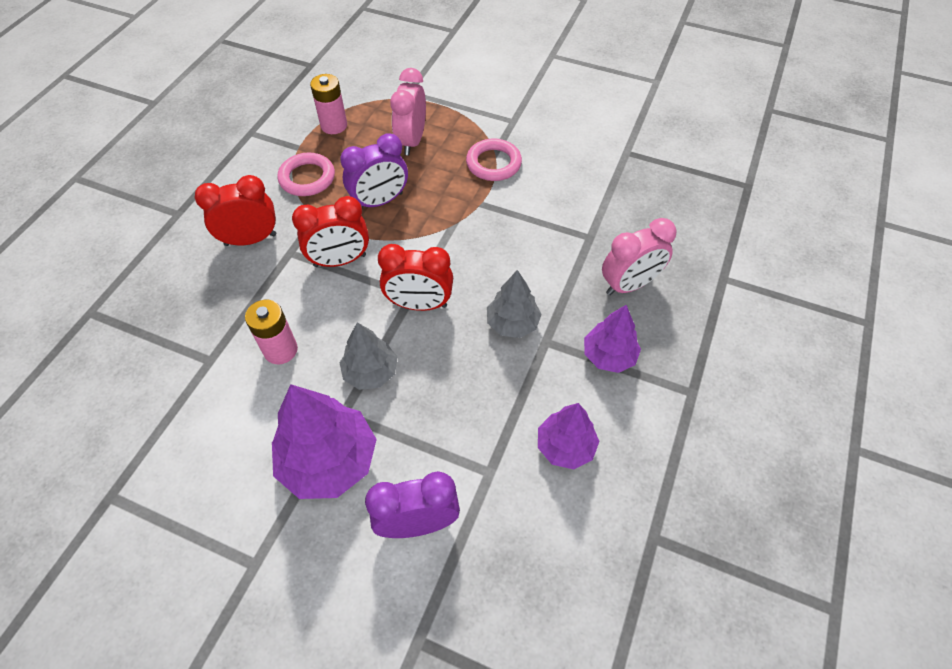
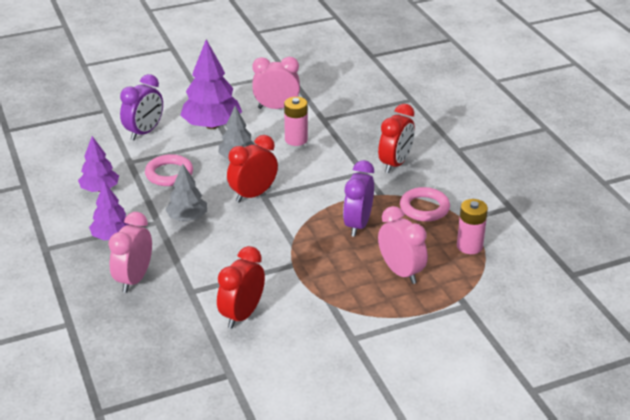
camera: 135 degrees right, 20 degrees down
(222, 428) = (276, 108): none -> pink clock
(340, 260) = (329, 185): red clock -> red clock (242, 315)
(493, 163) = (320, 295): pink ring -> pink ring (169, 174)

